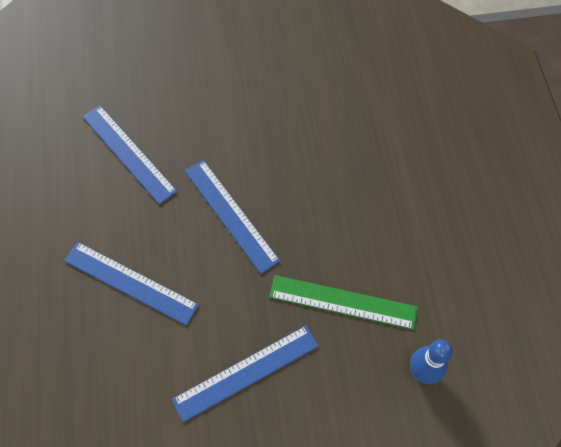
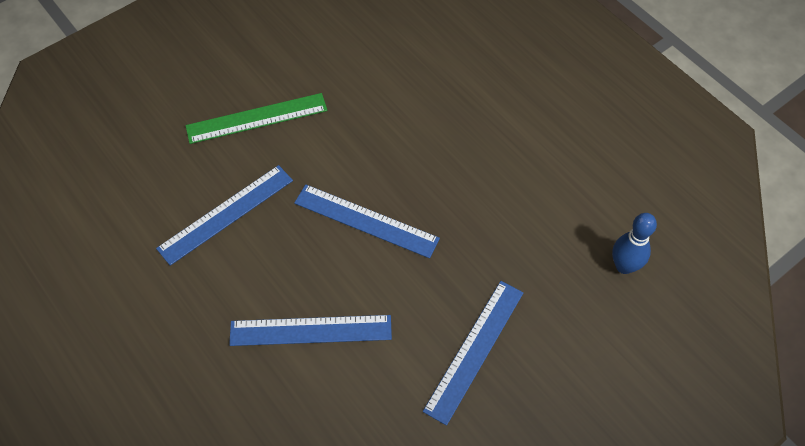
camera: 30 degrees left, 5 degrees down
(129, 153) = (226, 214): blue ruler -> blue ruler turned 60 degrees counterclockwise
(343, 302) = (519, 244): green ruler -> green ruler (257, 118)

